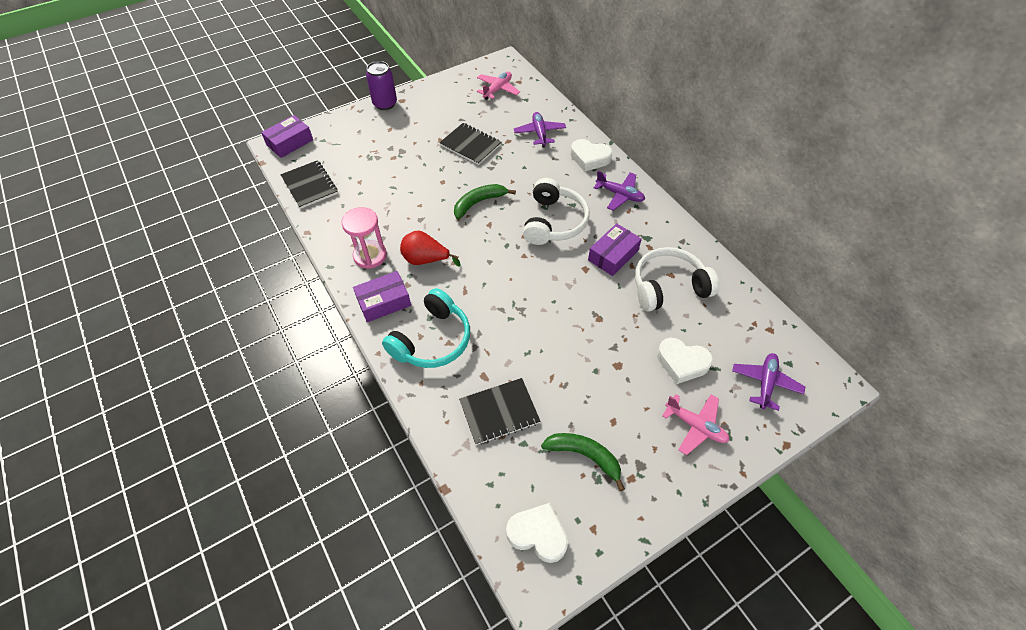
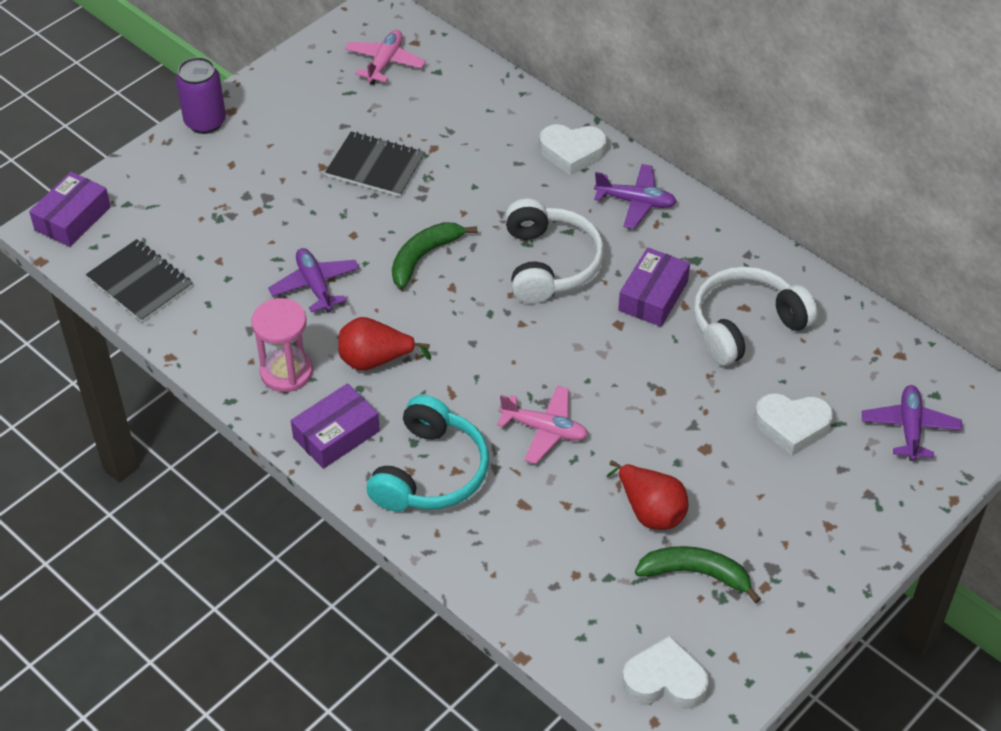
camera: 15 degrees left, 5 degrees down
(499, 412) = (562, 546): black notebook -> none
(539, 133) = (479, 125): purple plane -> purple plane (315, 285)
(567, 401) = (650, 510): none -> red pear
(695, 426) = (831, 503): pink plane -> pink plane (545, 430)

